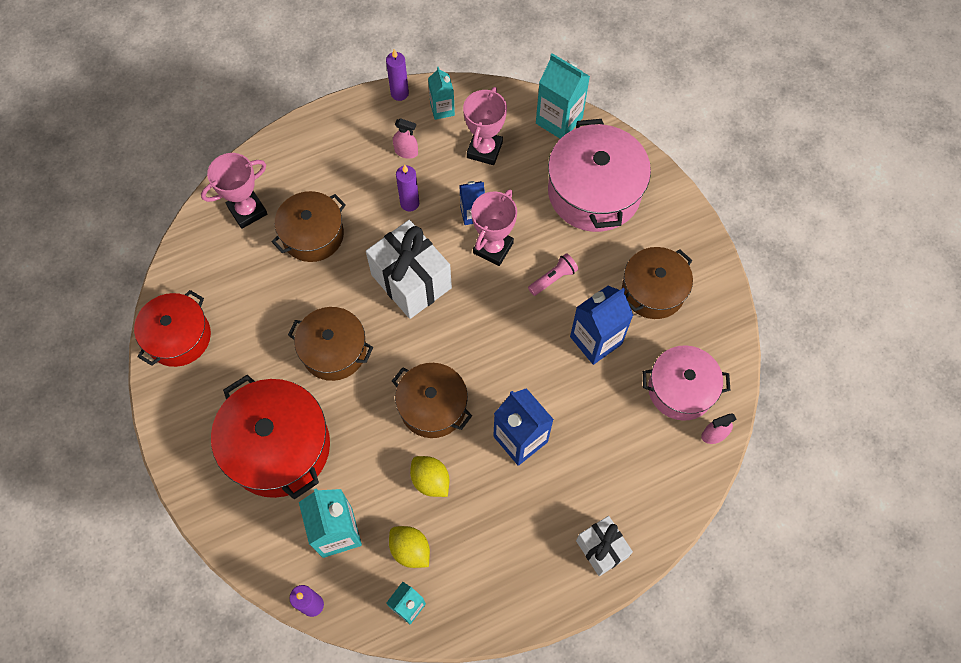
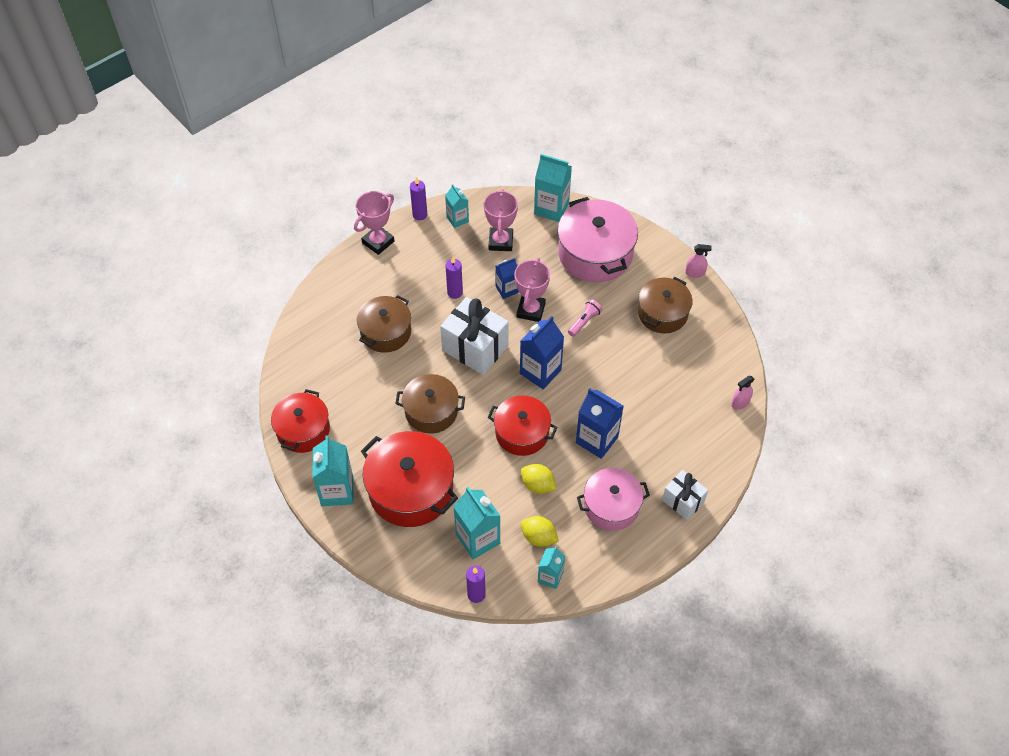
camera: 15 degrees left, 10 degrees down
(193, 425) = (337, 491): none -> turquoise carton
(247, 211) = (327, 326): pink trophy -> pink trophy (378, 242)
(406, 152) = (439, 256): pink spray bottle -> pink spray bottle (695, 273)
(432, 406) = (522, 433): brown pot -> red pot
(596, 340) = (631, 358): blue carton -> blue carton (540, 372)
(680, 389) = (705, 377): pink pot -> pink pot (611, 506)

